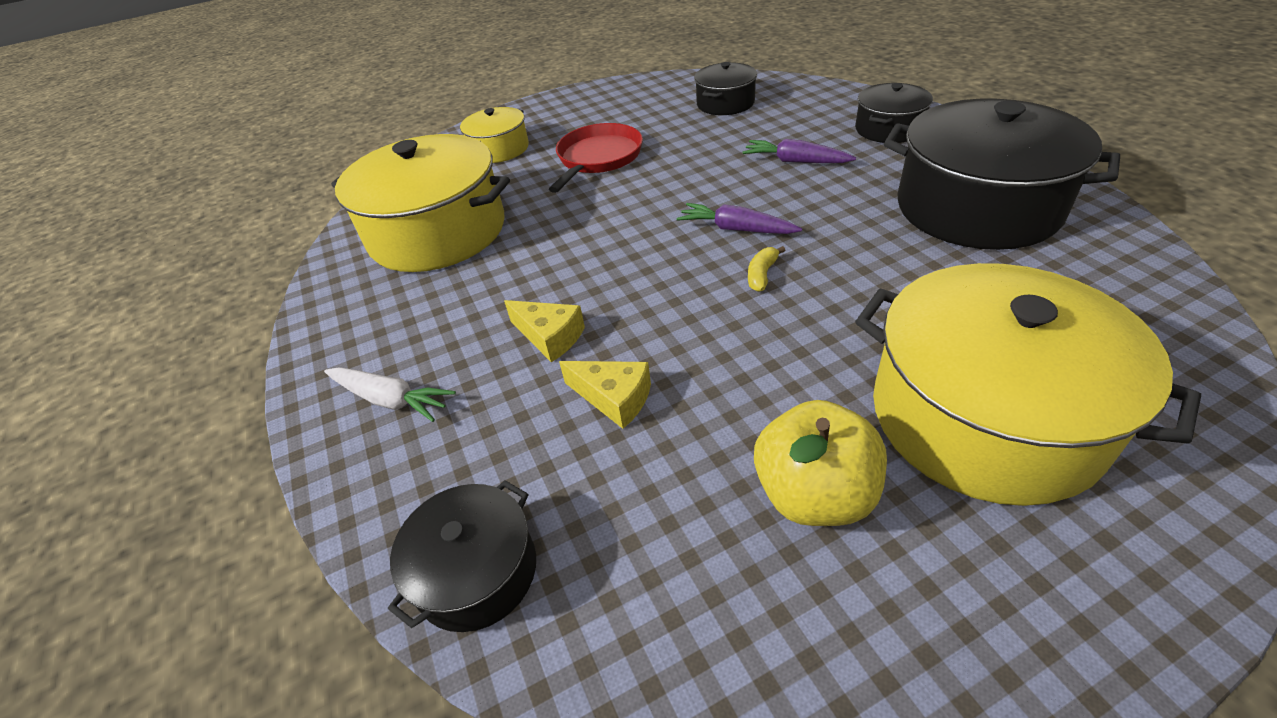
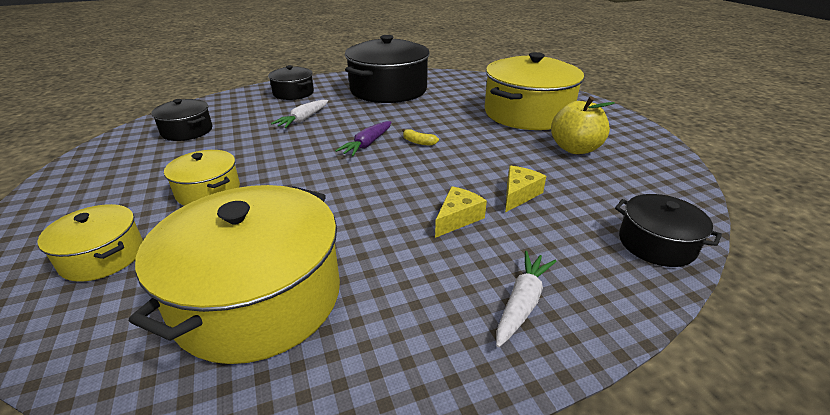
camera: 90 degrees left, 10 degrees down
(598, 158) = (208, 191): red pan -> yellow pot
(795, 161) = (303, 119): purple carrot -> white carrot

